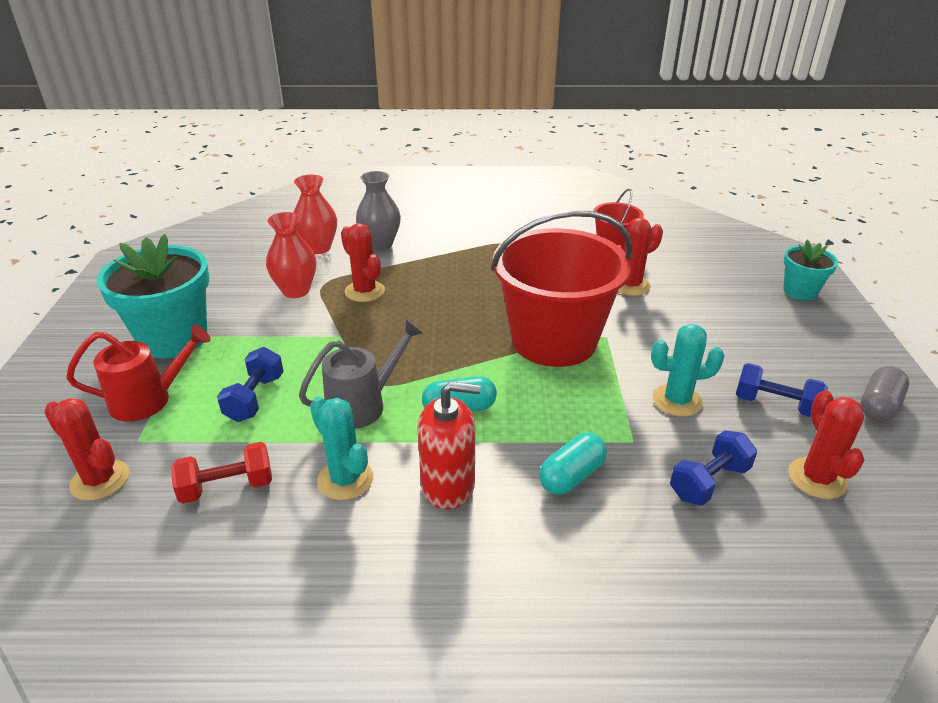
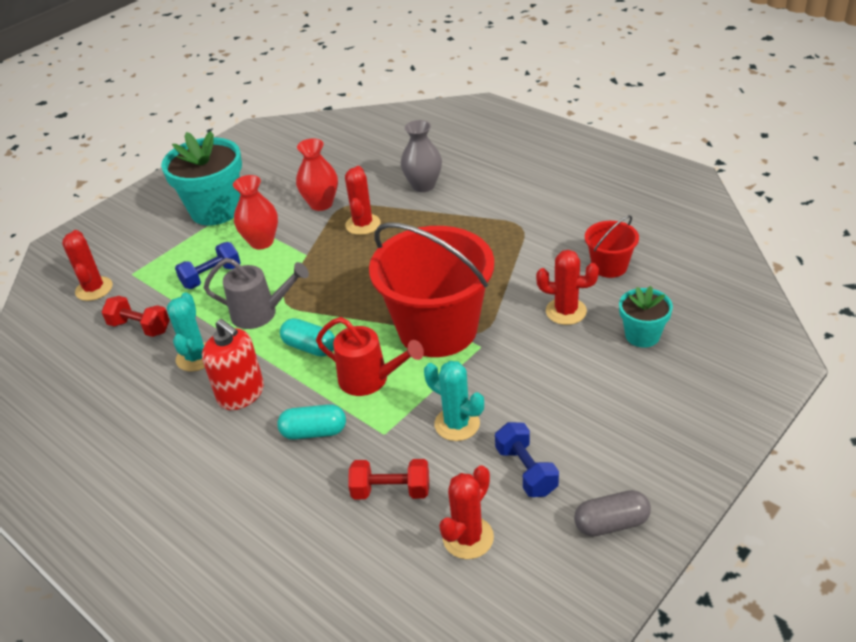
camera: 45 degrees right, 5 degrees up
(150, 400) = (162, 249): red watering can -> red watering can (370, 380)
(318, 248) = (377, 171): red vase -> red vase (261, 242)
(709, 482) = (391, 491): blue dumbbell -> red dumbbell
(800, 291) = (717, 393): turquoise flower pot -> turquoise flower pot (642, 335)

